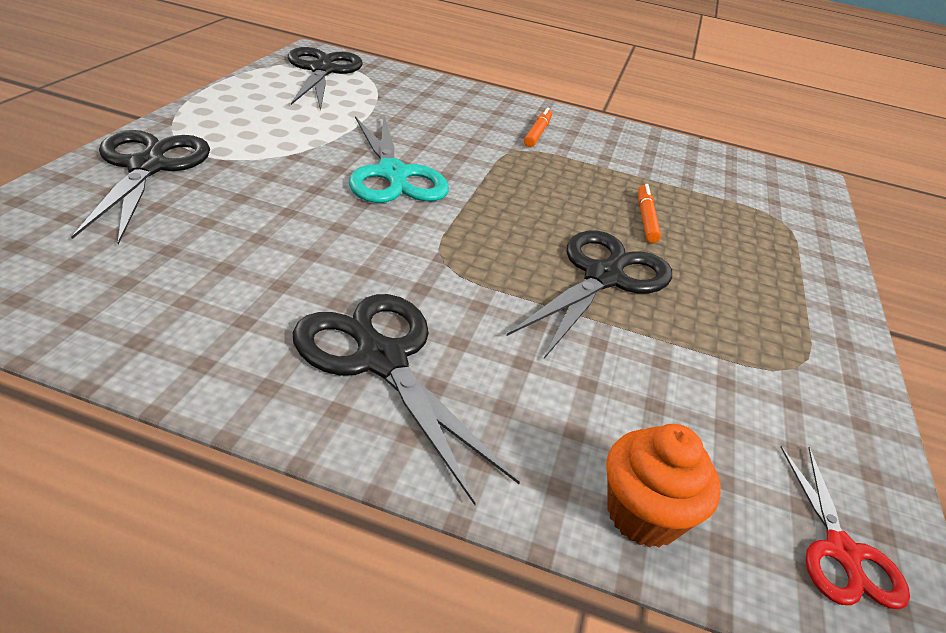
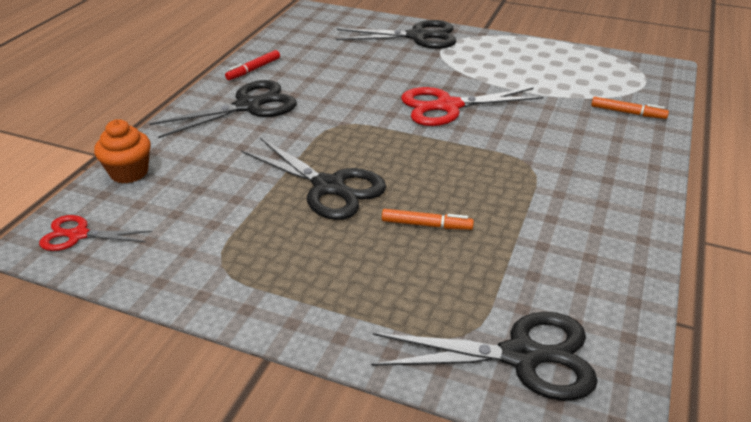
camera: 100 degrees right, 0 degrees up
(215, 358) = (253, 69): none -> red marker
(322, 70) = (623, 73): black scissors -> black scissors (522, 356)
(393, 175) = (447, 106): turquoise scissors -> red scissors
(537, 133) = (578, 179): orange marker -> orange marker (627, 113)

